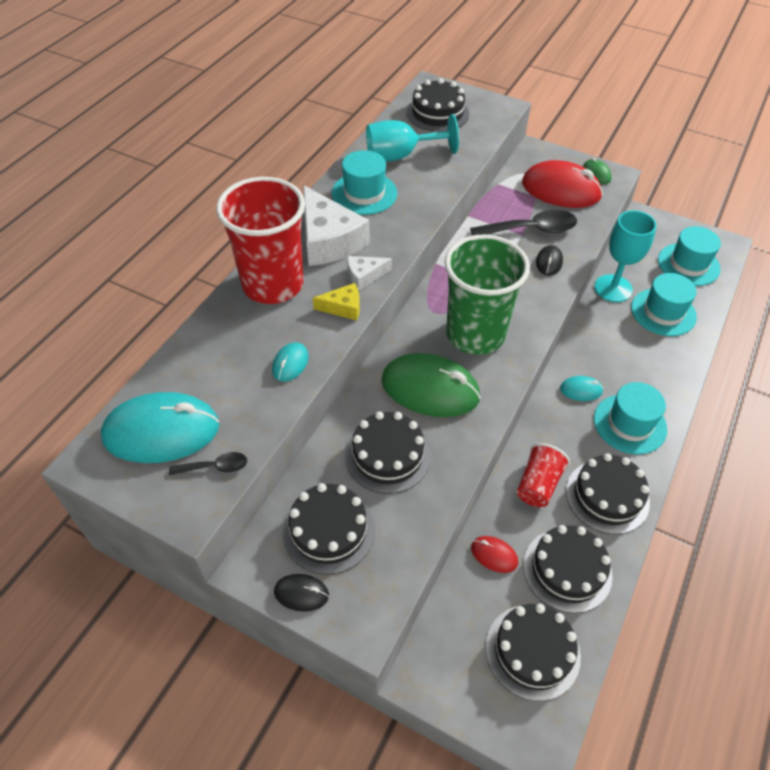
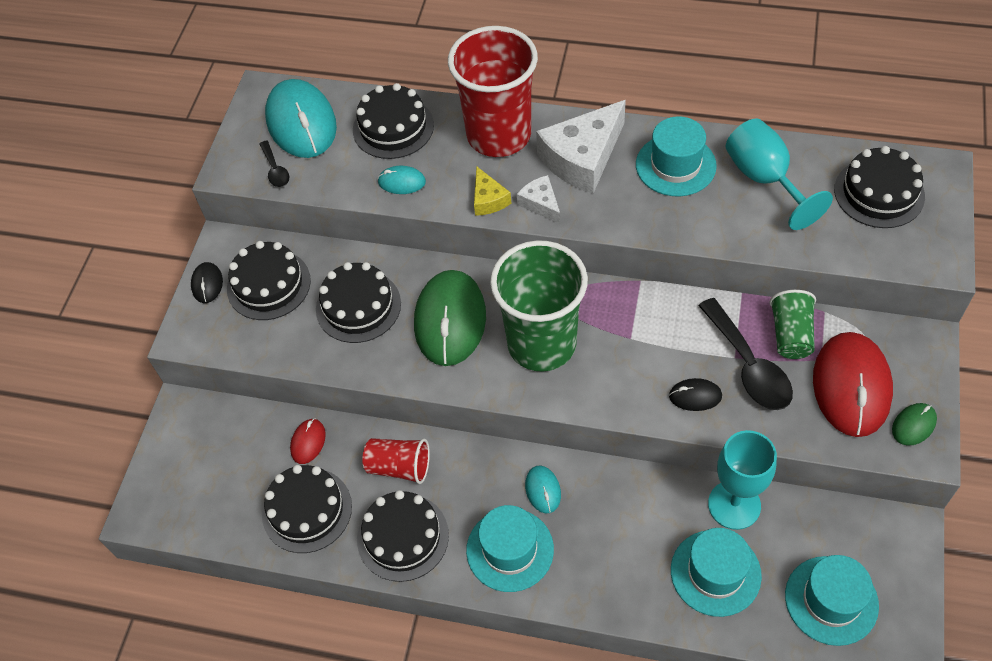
camera: 80 degrees right, 5 degrees up
(512, 203) = (790, 335): none -> green cup
(532, 651) = (219, 493): black cake -> black cake (393, 127)

